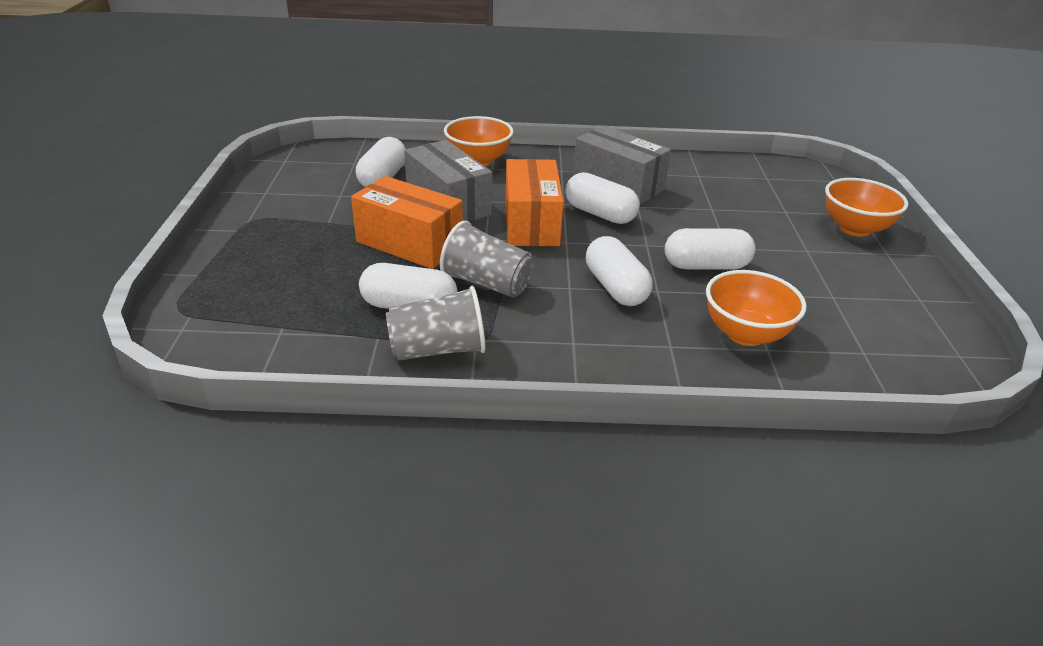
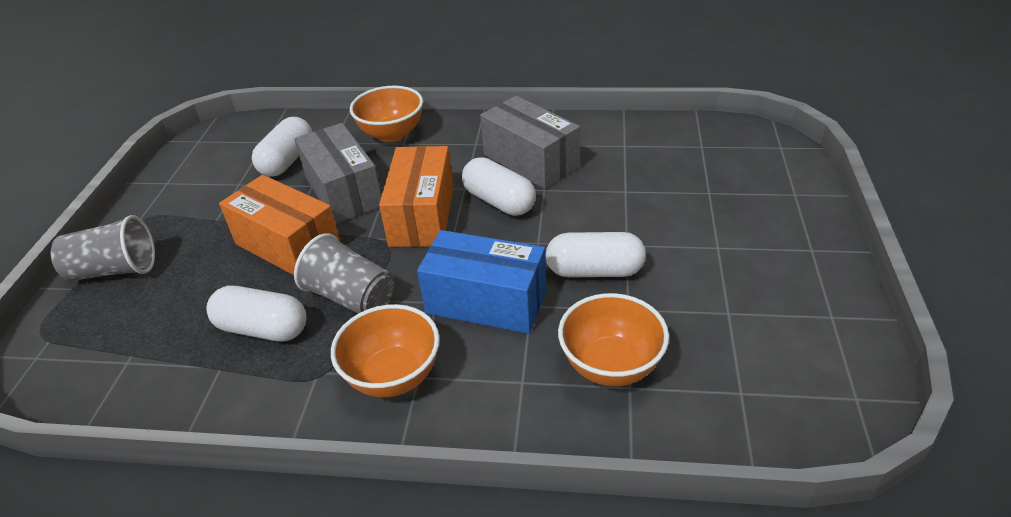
camera: 10 degrees right, 5 degrees up
(438, 350) = (275, 385): grey cup -> grey cup (114, 270)
(615, 288) = (486, 302): white capsule -> blue box
(854, 228) = (783, 215): orange bowl -> orange bowl (393, 376)

